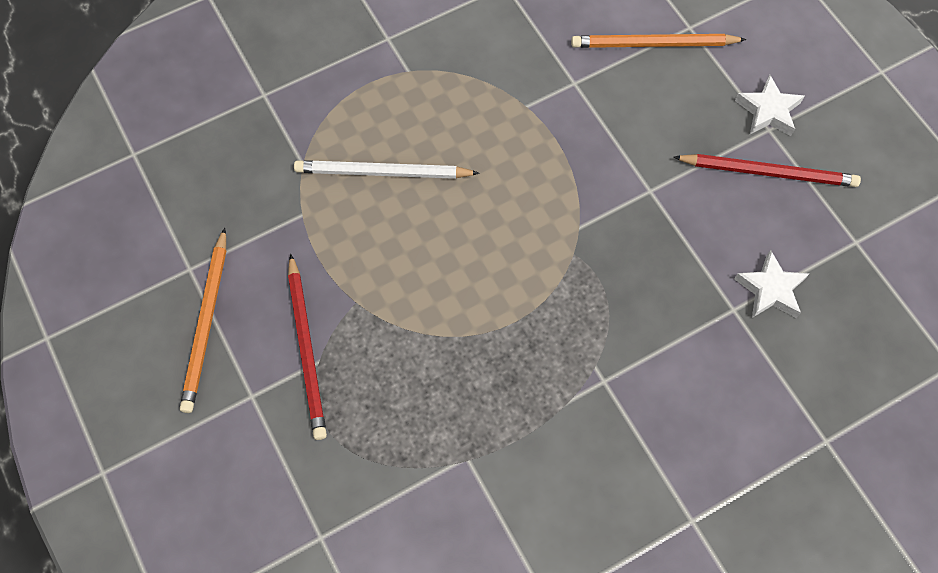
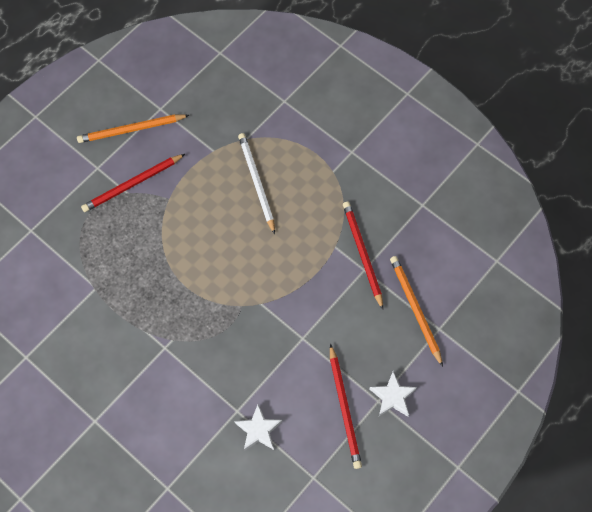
camera: 70 degrees right, 0 degrees up
(551, 77) = (362, 254): none -> red pencil

